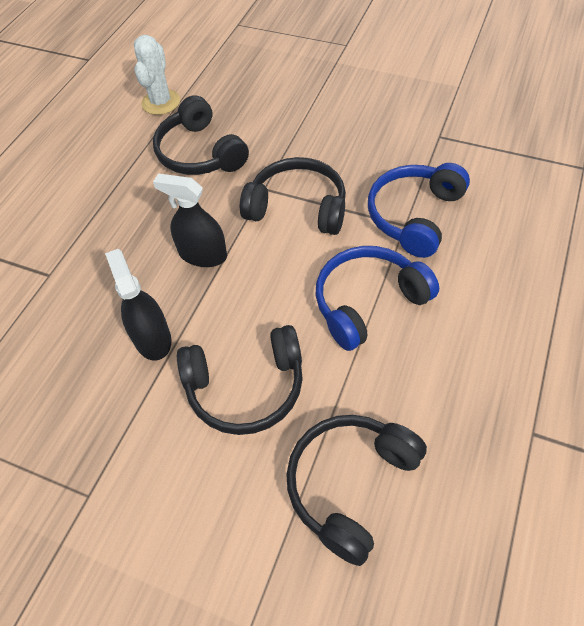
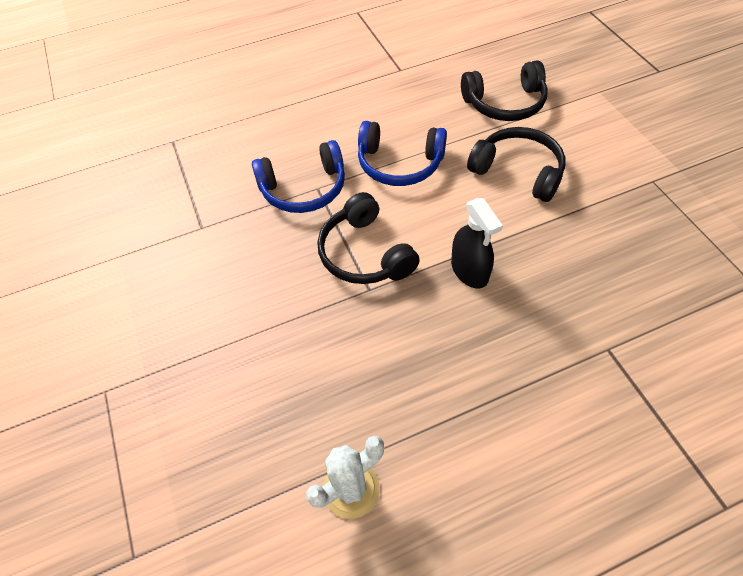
camera: 135 degrees left, 0 degrees up
(152, 338) = (555, 237): black spray bottle -> none
(200, 153) = (381, 373): black headphones -> none

